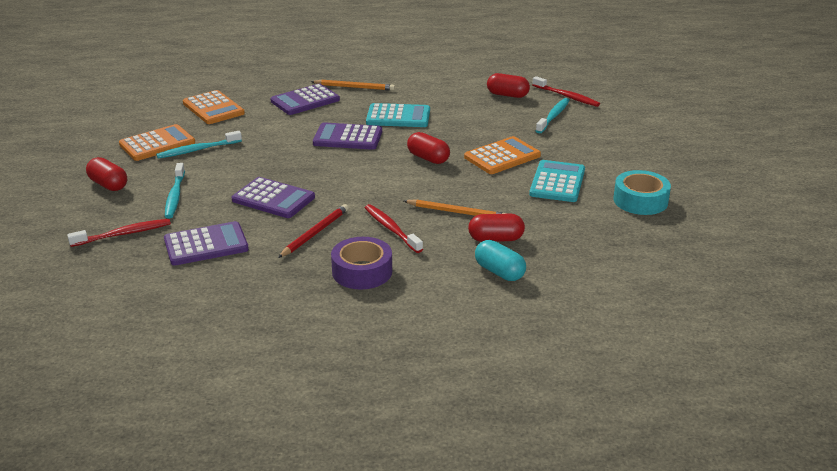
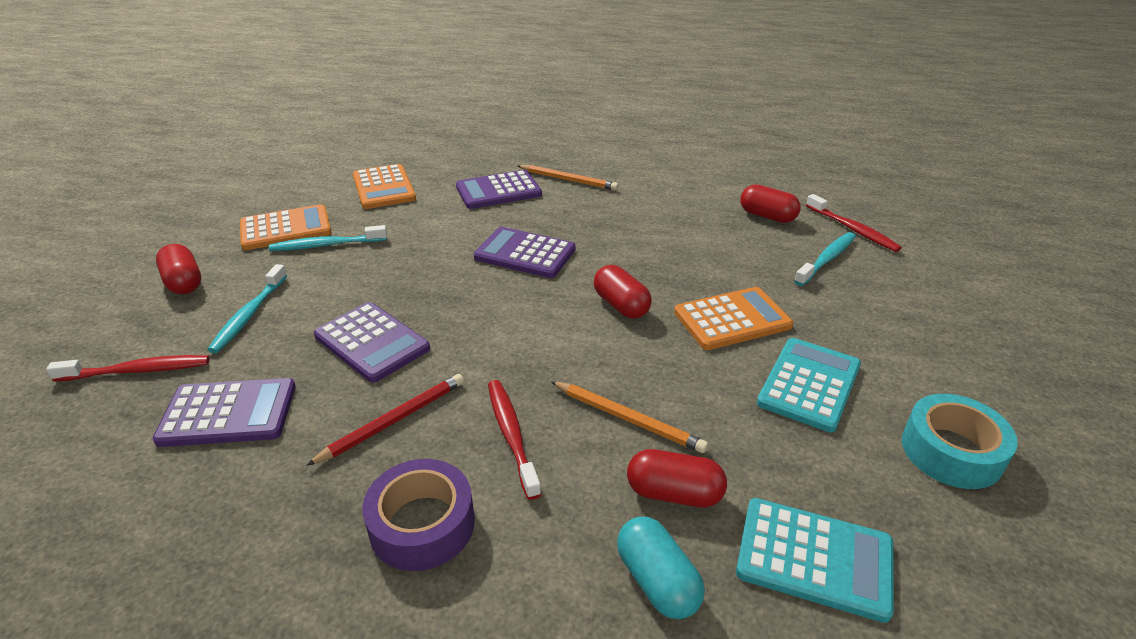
camera: 15 degrees right, 5 degrees up
(398, 117) = (606, 230): turquoise calculator -> turquoise calculator (814, 558)

